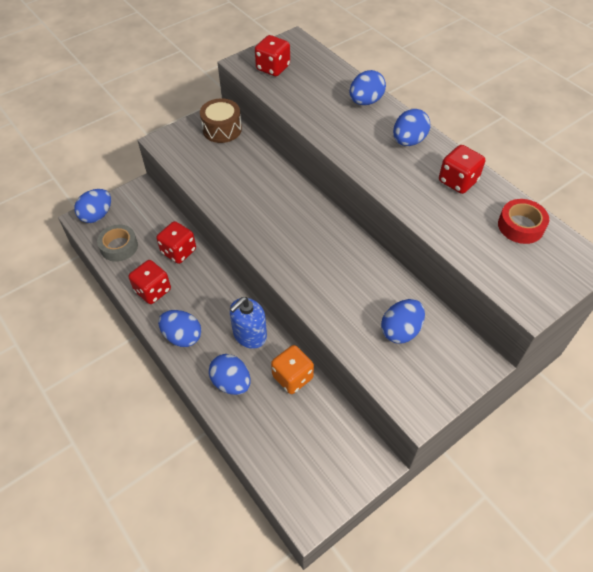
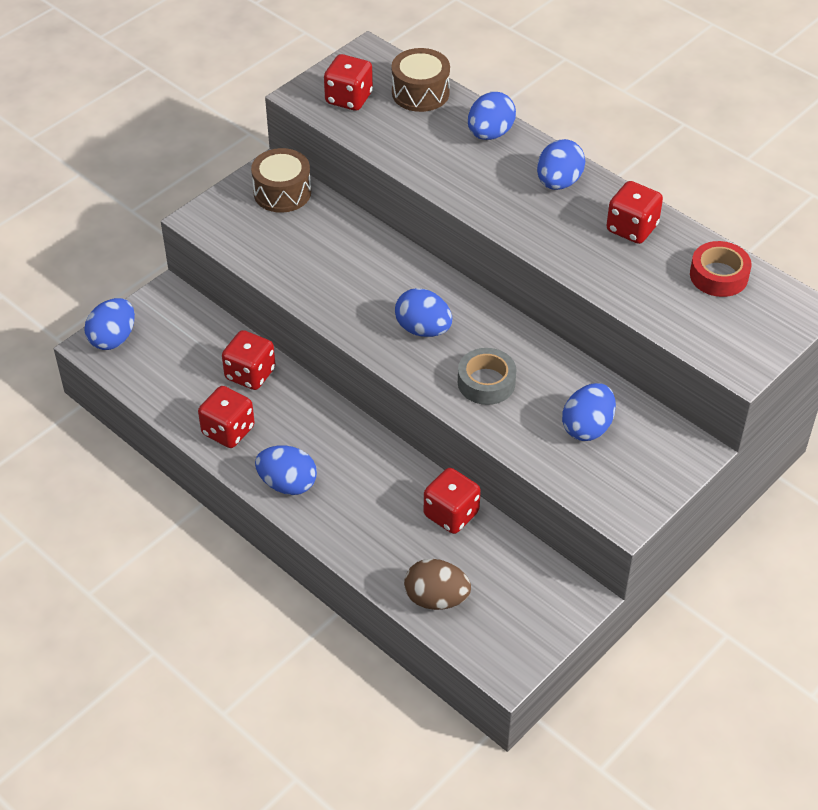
camera: 10 degrees left, 5 degrees down
(119, 246) = (160, 378): grey tape -> grey tape (486, 382)
(231, 382) = (370, 531): blue egg -> blue egg (423, 329)
(250, 335) = (380, 470): blue soap dispenser -> none
(267, 446) = (436, 599): none -> brown egg
(292, 377) = (451, 514): orange dice -> red dice
(323, 69) = (420, 93): none -> brown drum

